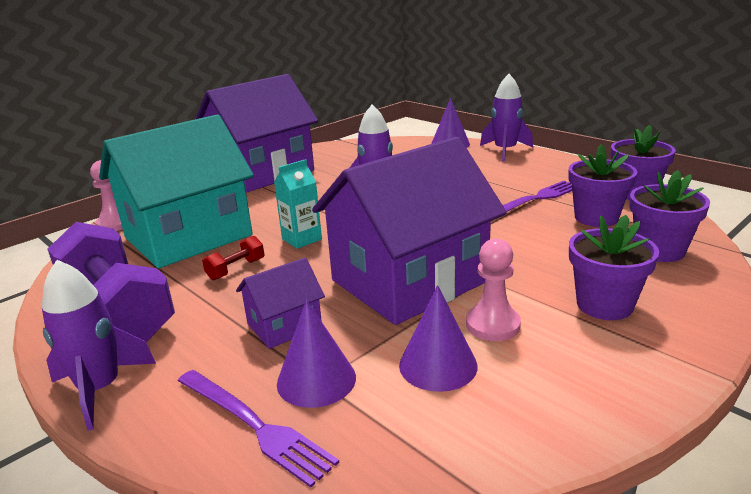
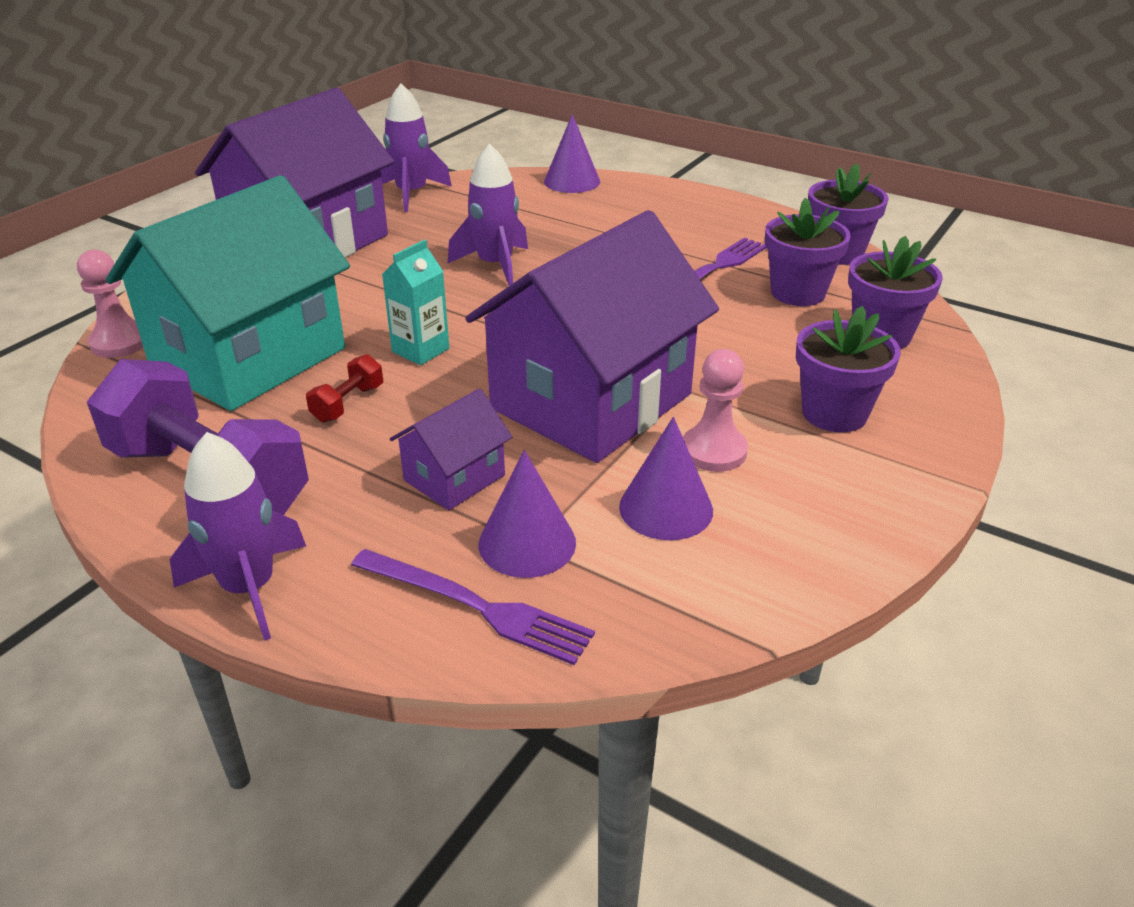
camera: 15 degrees left, 10 degrees up
(505, 151) = (653, 191): purple rocket -> purple rocket (411, 194)

